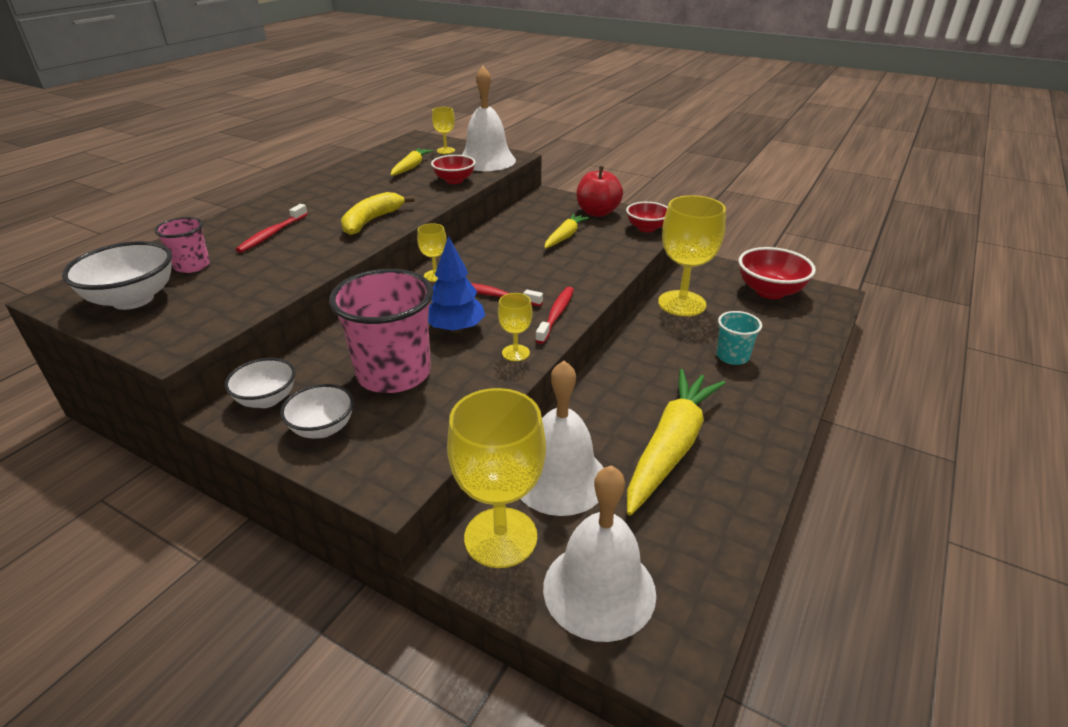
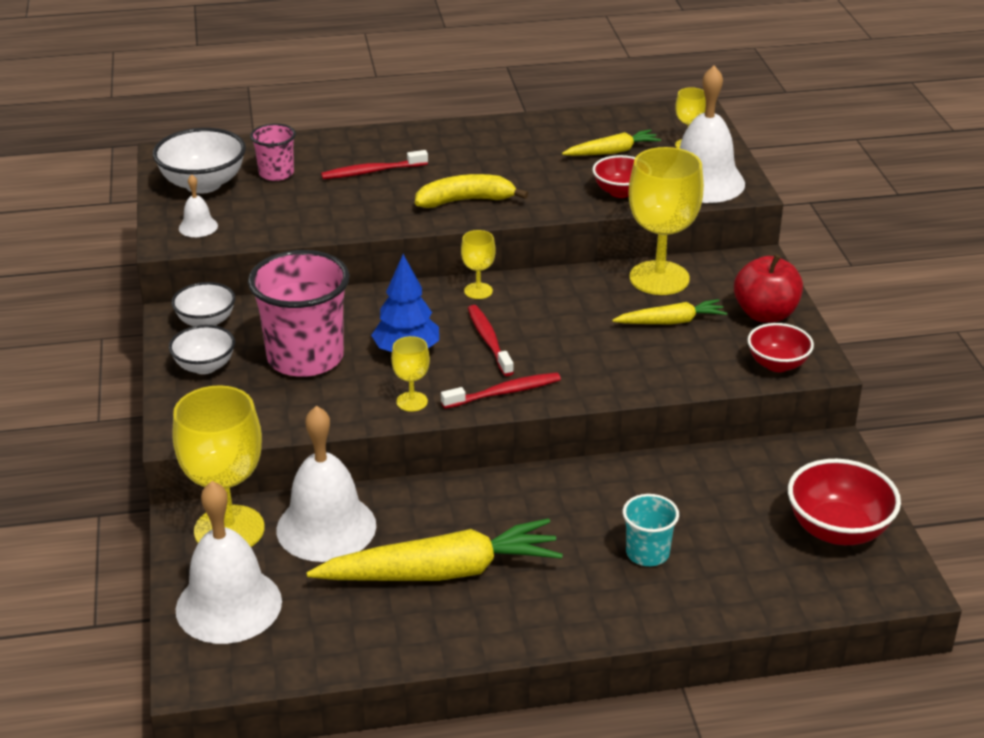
camera: 50 degrees right, 0 degrees up
(182, 326) = (198, 227): none -> white bell
(682, 303) = (711, 475): yellow goblet -> yellow goblet (659, 278)

